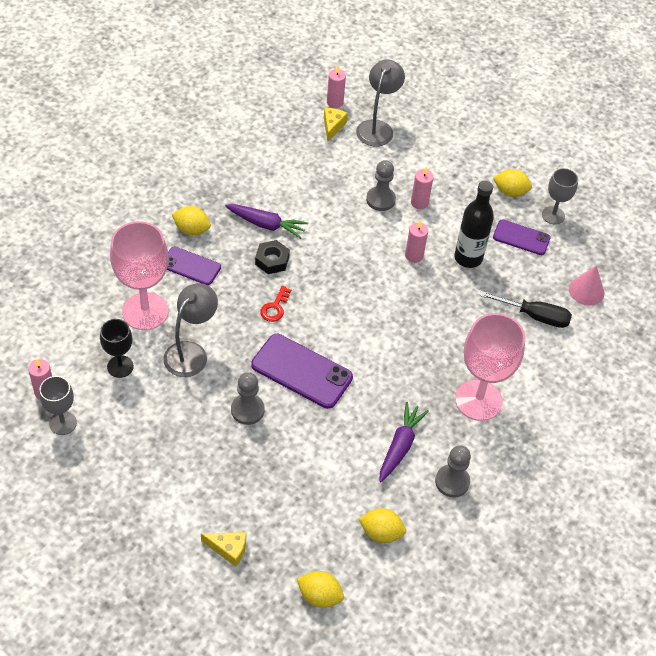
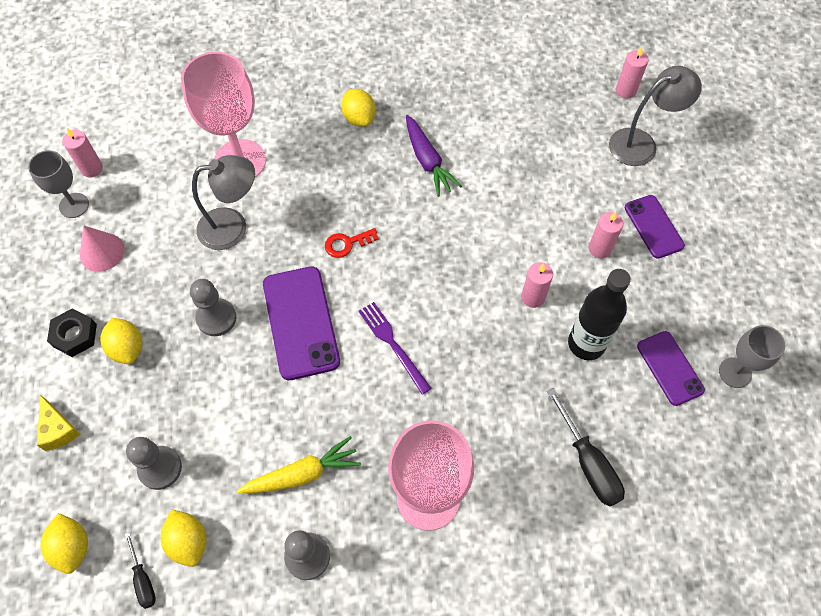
camera: 50 degrees right, 10 degrees up
(120, 366) = (167, 193): black goblet -> none
(191, 266) = (321, 150): purple phone -> purple phone (653, 226)
(272, 260) = (394, 198): black nut -> black nut (75, 335)
(332, 126) = (597, 112): yellow cheese -> none
(368, 340) = (393, 344): none -> purple fork
(380, 200) = (563, 217): grey pawn -> grey pawn (160, 468)
(381, 573) = (143, 580): none -> black screwdriver
(400, 446) = (302, 473): purple carrot -> yellow carrot
(510, 192) = (713, 310): yellow lemon -> yellow lemon (127, 348)
(586, 291) = (680, 485): pink cone -> pink cone (102, 252)

